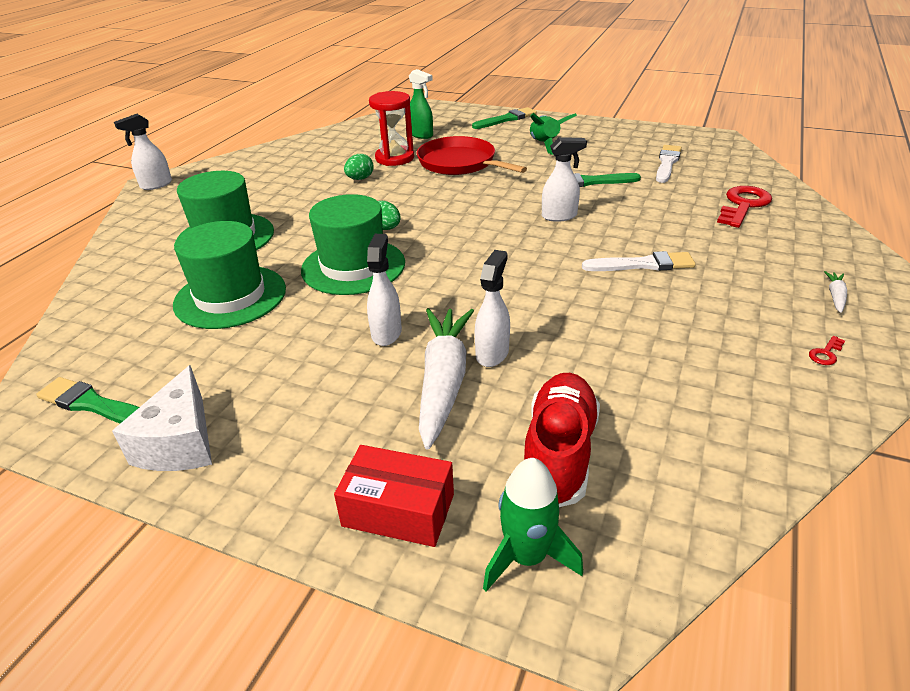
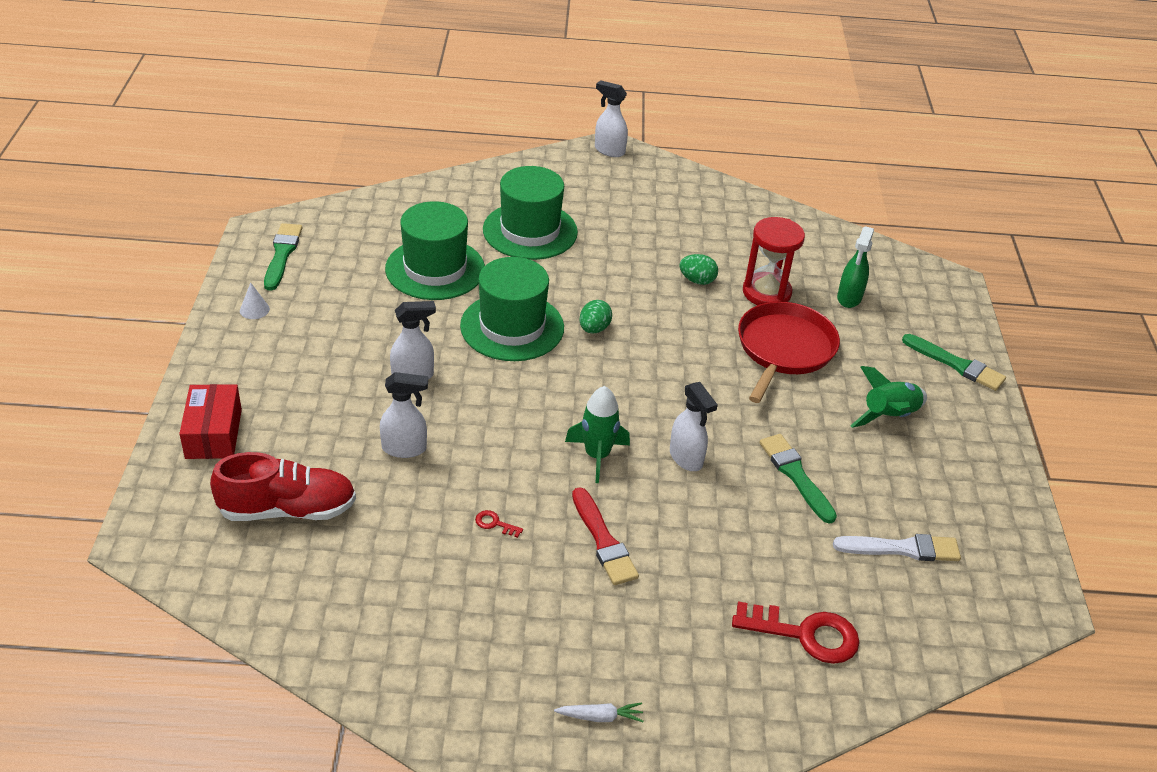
camera: 65 degrees right, 5 degrees up
(180, 443) = (254, 309): white cheese -> white cone
(443, 381) = (357, 426): white carrot -> none
(527, 557) = (184, 506): green rocket -> green rocket (597, 455)
(643, 264) = (603, 541): white brush -> red brush
(826, 353) = (480, 697): red key -> red key (495, 524)

